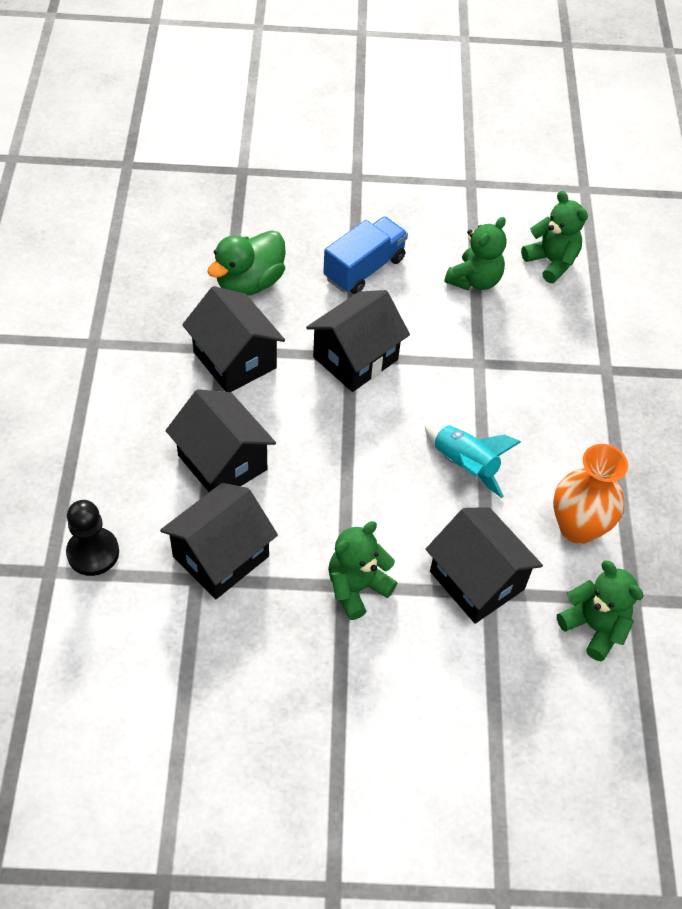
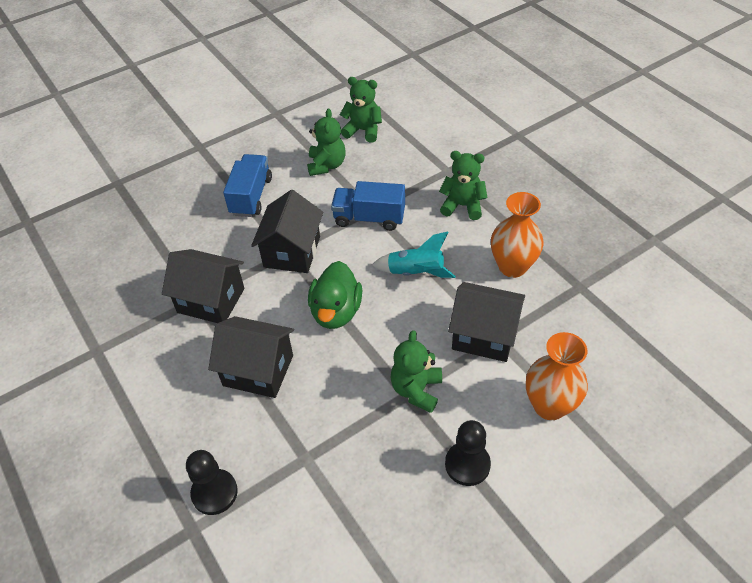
camera: 30 degrees left, 5 degrees down
(221, 556) = (310, 432): black house -> none
(249, 282) = (180, 247): green duck -> green duck (336, 312)
(342, 695) = (467, 464): none -> black pawn
(468, 371) = (369, 218): none -> blue truck
(478, 699) = (549, 406): none -> orange vase
(594, 627) = (573, 317): green teddy bear -> green teddy bear (462, 206)

